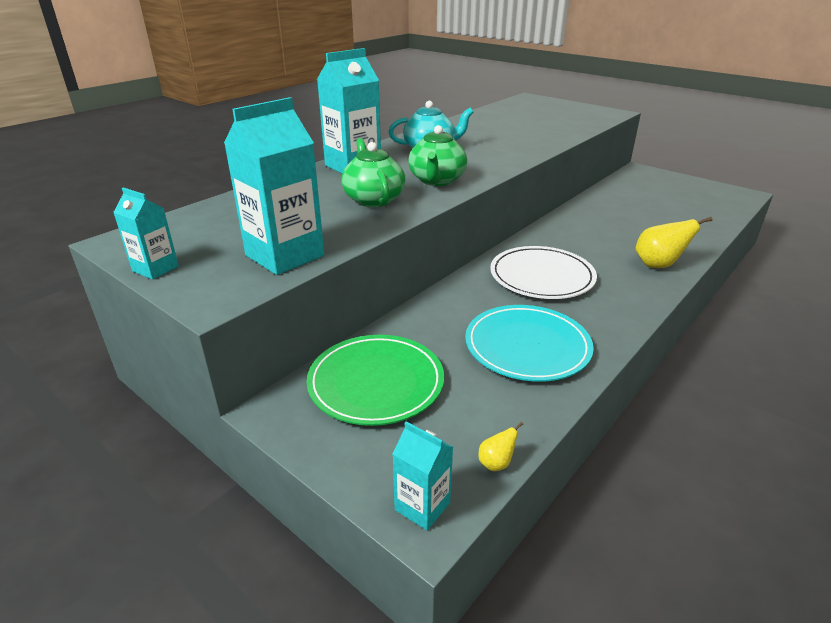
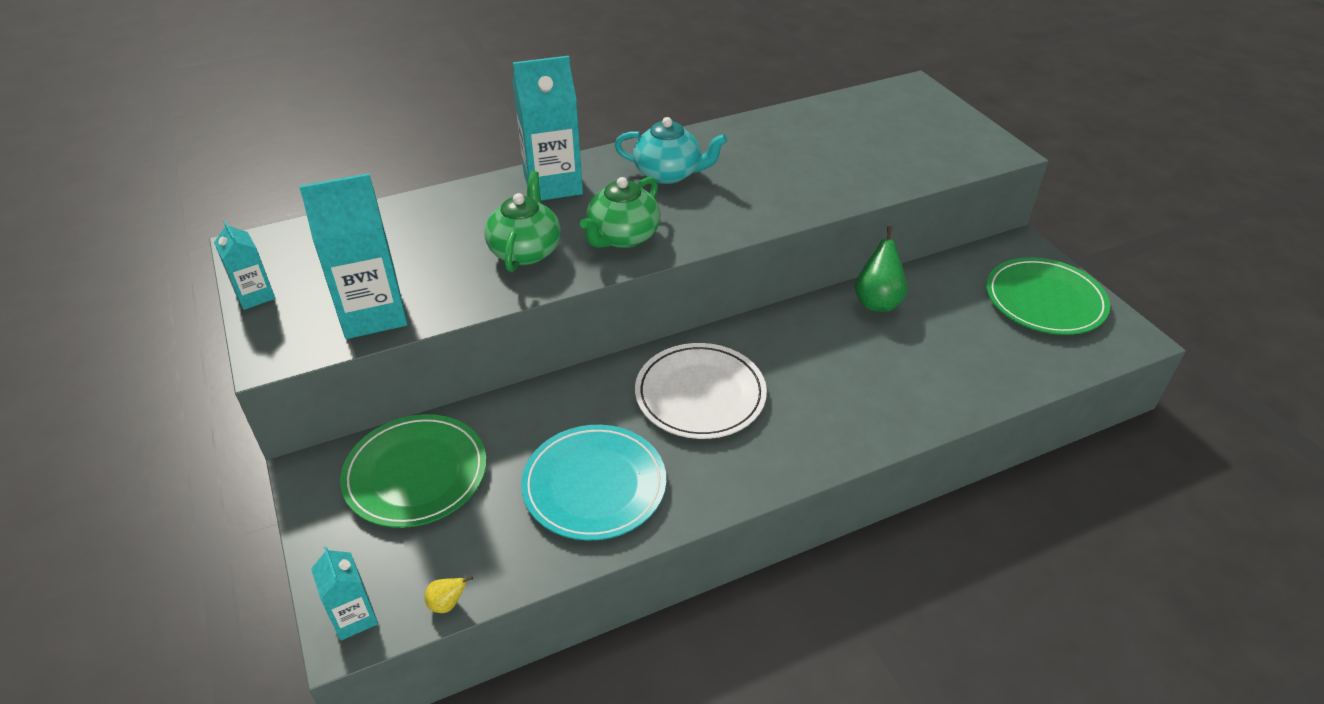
camera: 25 degrees right, 10 degrees up
(594, 208) = (877, 302): none -> green pear
(658, 265) = (861, 424): yellow pear -> none
(681, 189) = (1045, 300): none -> green plate

